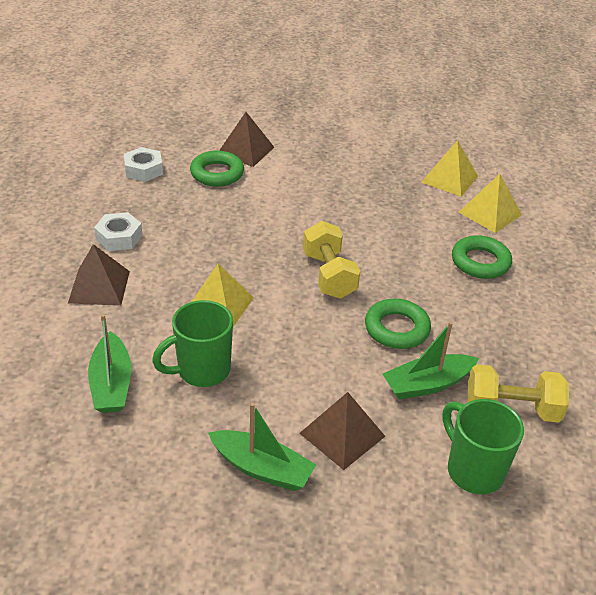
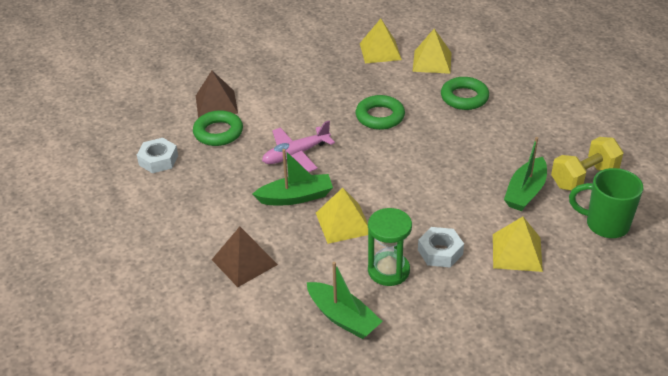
camera: 35 degrees left, 0 degrees up
(119, 237) = (209, 219): white nut -> white nut (440, 252)
(202, 371) = (388, 270): green mug -> green hourglass
(255, 226) = (296, 154): none -> pink plane
(262, 468) = (499, 302): green boat -> green boat (296, 197)
(329, 275) = (387, 160): yellow dumbbell -> none
(342, 434) = (517, 252): brown pyramid -> yellow pyramid
(396, 329) = (468, 169): green ring -> green ring (380, 116)

